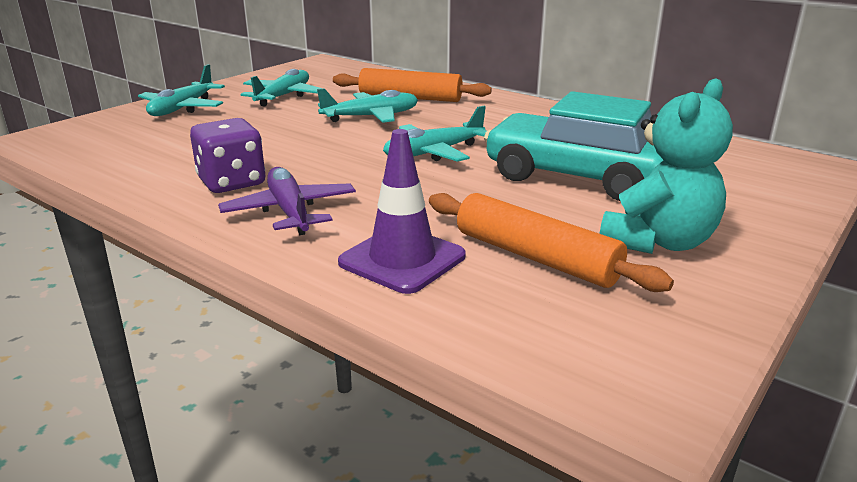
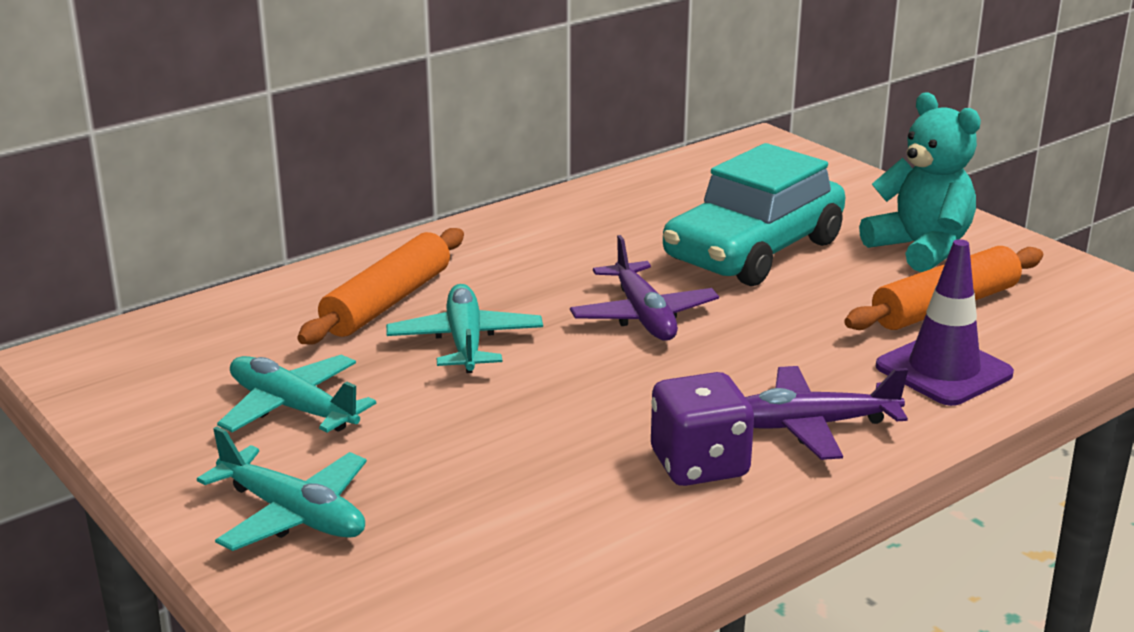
camera: 75 degrees left, 0 degrees up
(433, 152) = (643, 316): turquoise plane -> purple plane

